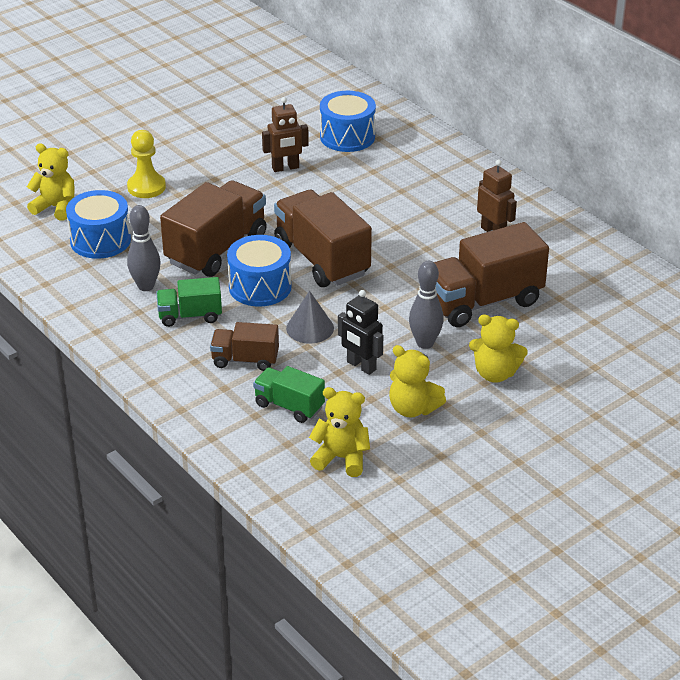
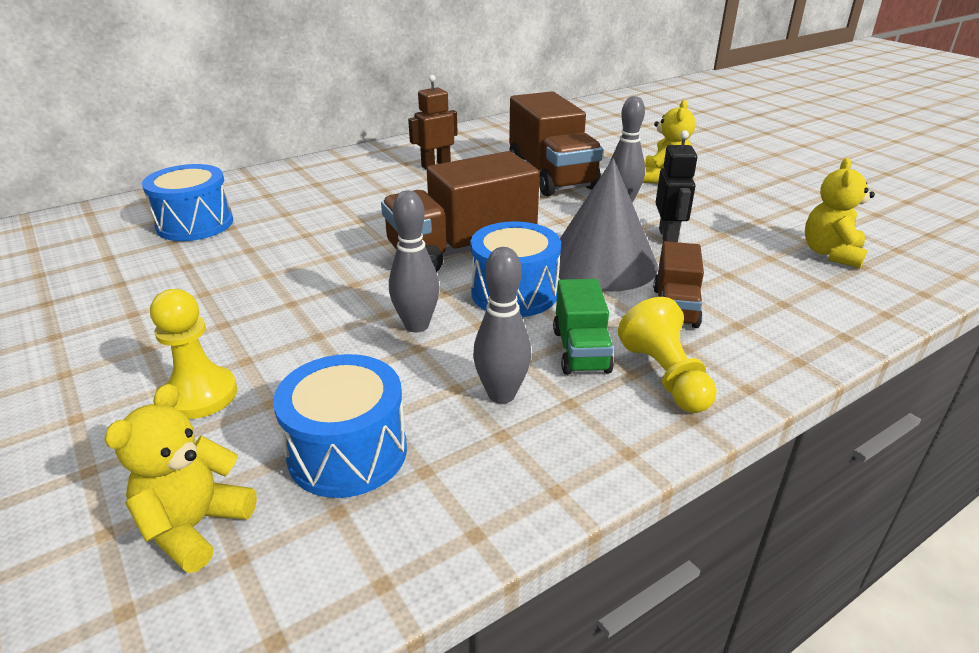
camera: 85 degrees left, 5 degrees down
(163, 349) = (665, 376): none -> yellow pawn
(216, 249) = (416, 325): brown truck -> grey bowling pin
(285, 168) = (236, 266): brown robot -> none
(289, 406) = (756, 280): green truck -> none
(310, 328) = (602, 262): grey cone -> grey cone, size x1.84
(361, 366) = (668, 237): black robot -> black robot turned 45 degrees counterclockwise
(413, 408) = (730, 215): yellow teddy bear -> none

